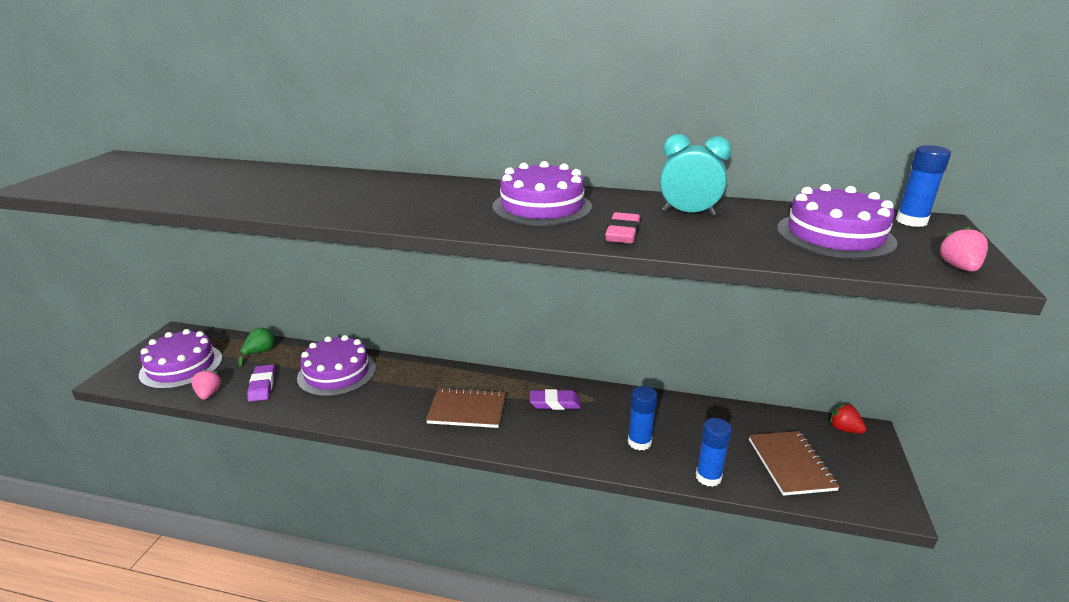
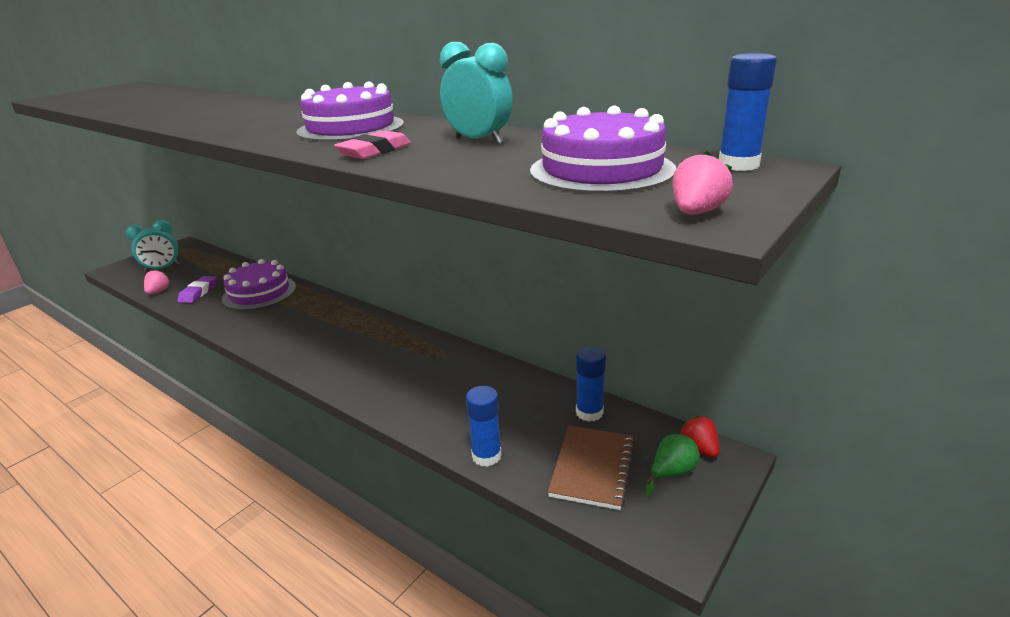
camera: 25 degrees right, 0 degrees up
(181, 366) = (162, 268): purple cake -> turquoise clock
(259, 352) = (222, 268): green pear -> green pear (671, 473)
(467, 410) = (327, 342): brown notebook -> none
(555, 403) = (408, 353): purple eraser -> none
(639, 442) = (451, 405): blue glue stick -> blue glue stick (589, 412)

